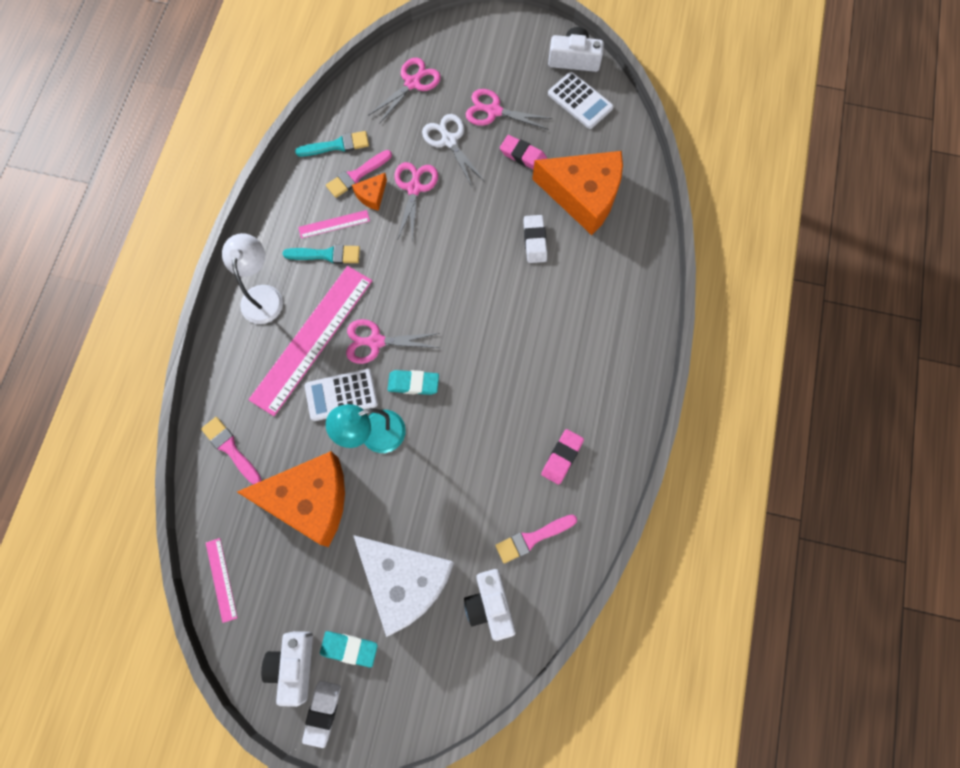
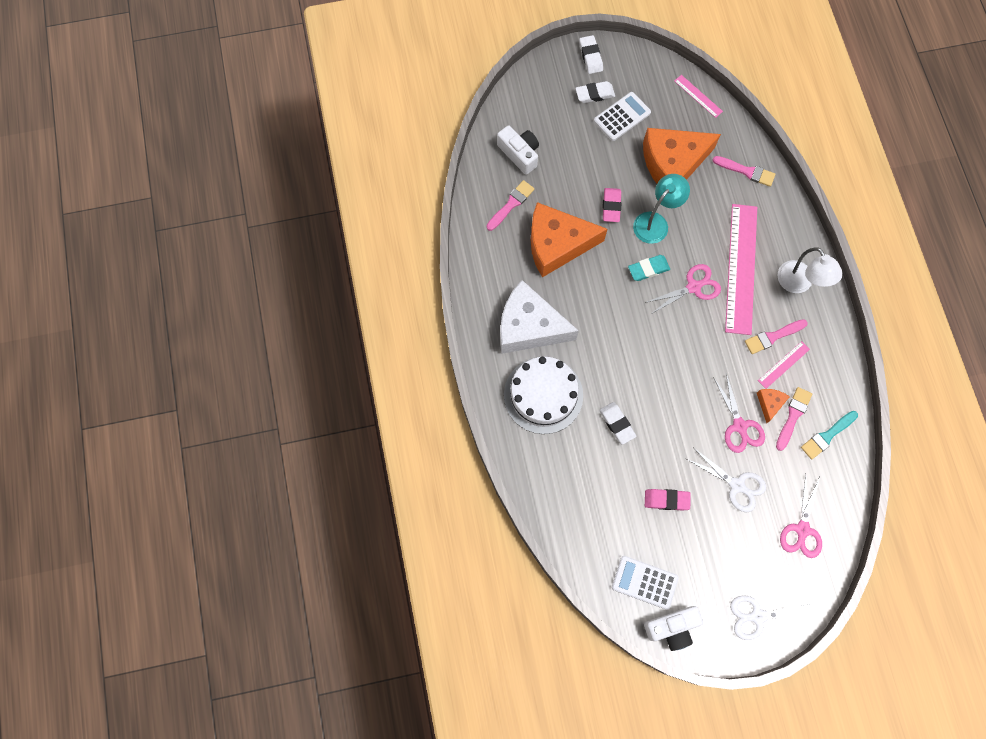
camera: 155 degrees right, 0 degrees up
(293, 665) = (623, 72): white camera -> none
(326, 255) = (773, 337): turquoise brush -> pink brush
(341, 395) = (694, 239): white calculator -> white calculator (622, 117)
(349, 648) = (594, 94): turquoise eraser -> white eraser
(405, 581) = (581, 144): white cheese -> white cheese (529, 327)
(493, 111) = (716, 534): pink scissors -> none
(495, 39) = (757, 616): none -> white scissors
(562, 457) = (516, 265): pink eraser -> pink eraser (611, 206)
(583, 195) = (597, 485): orange cheese -> orange cheese (557, 244)
(597, 300) = (543, 395): none -> white cake

